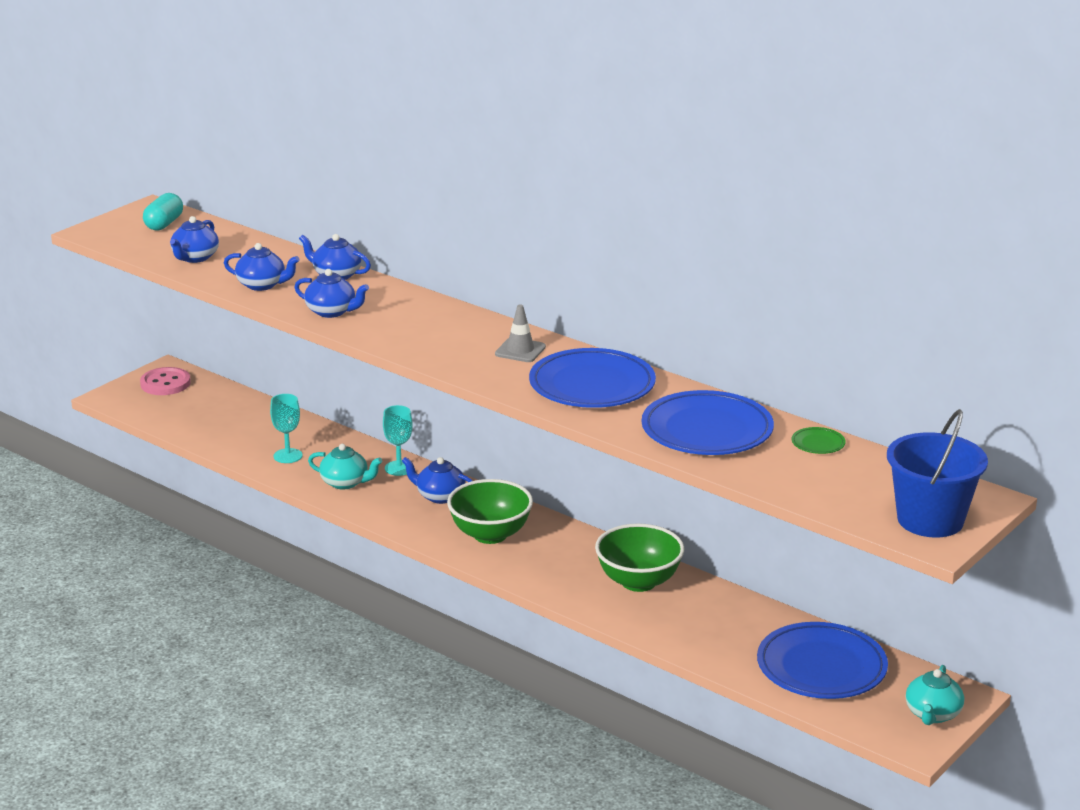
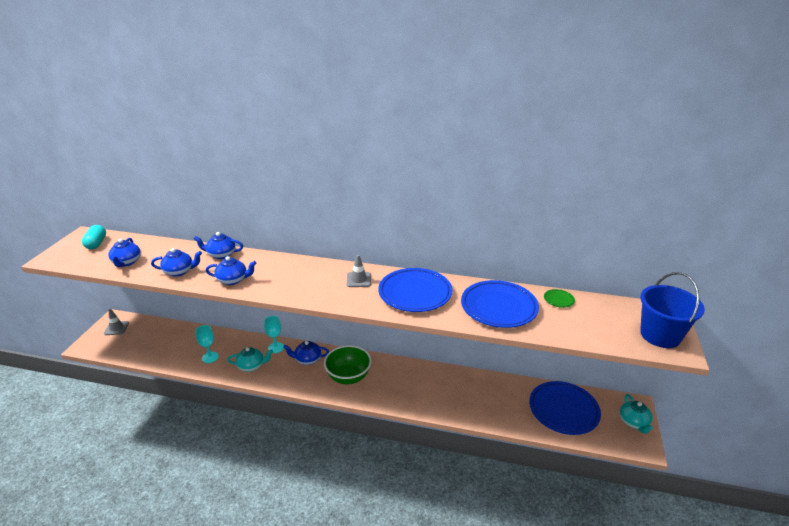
camera: 25 degrees left, 5 degrees up
(165, 383) = (116, 328): pink button -> grey traffic cone
(638, 582) = (441, 384): green bowl -> none

